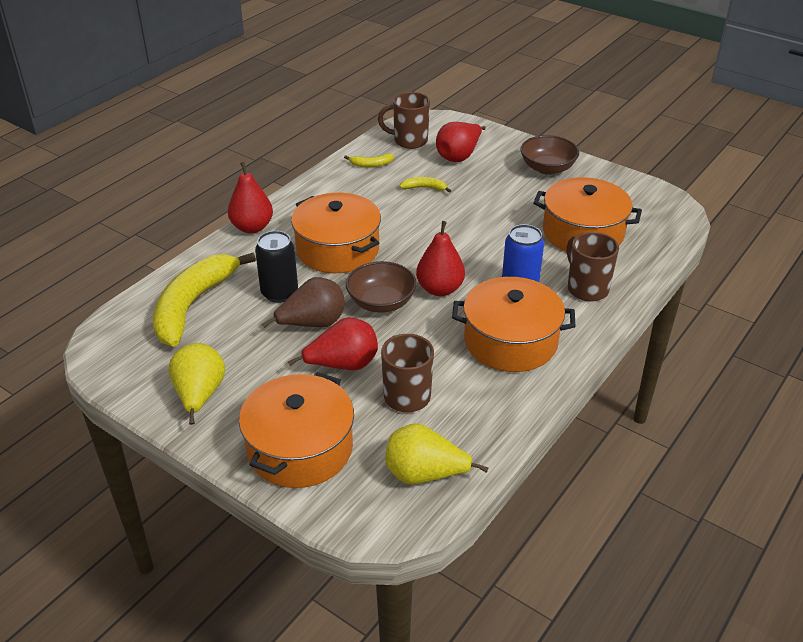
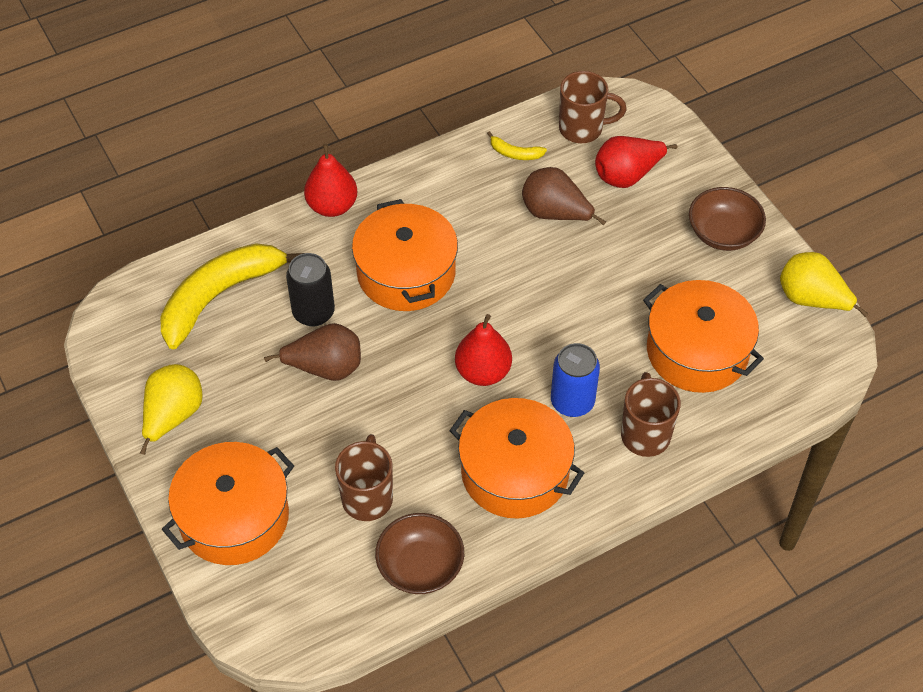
camera: 25 degrees right, 15 degrees up
(343, 365) = (327, 434): red pear -> none
(381, 302) = (410, 366): brown bowl -> brown bowl (420, 566)
(409, 141) = (582, 129): brown mug -> brown mug turned 150 degrees clockwise
(424, 188) = (555, 213): yellow banana -> brown pear
(424, 475) = (331, 597): yellow pear -> yellow pear (811, 299)

